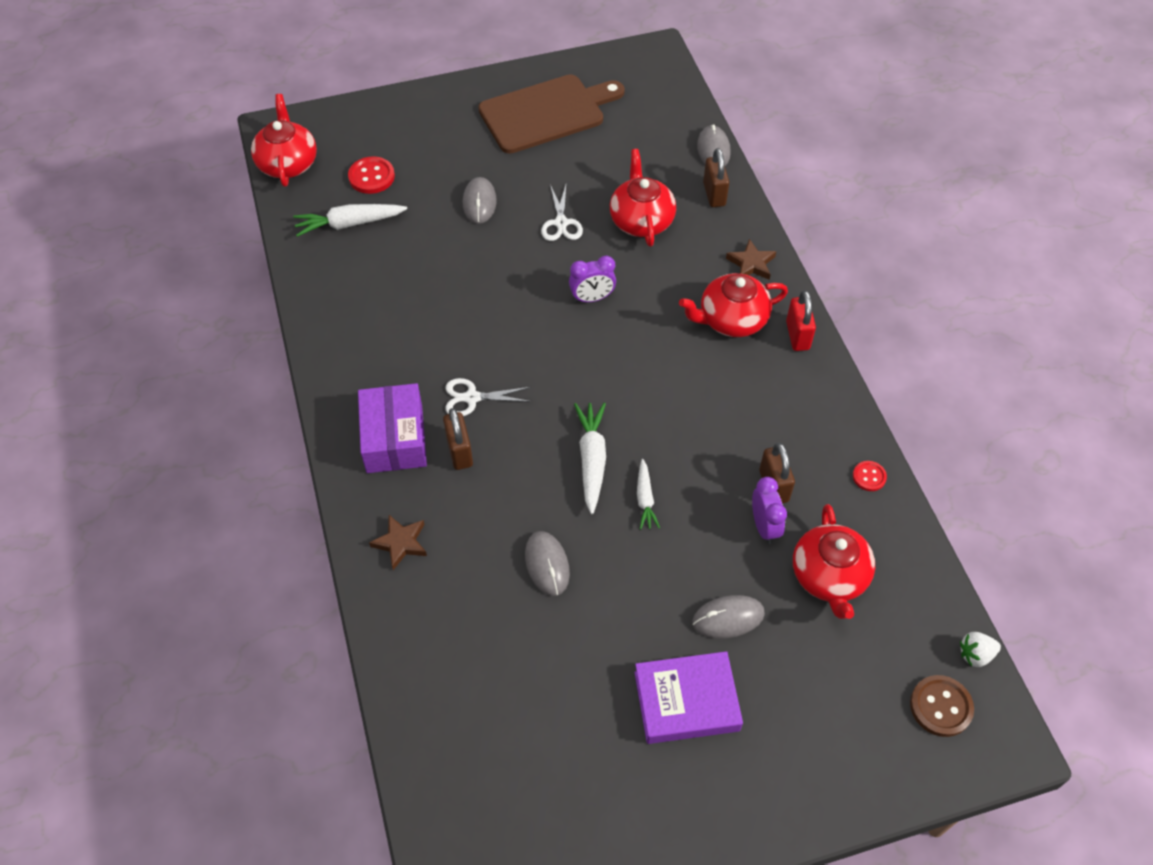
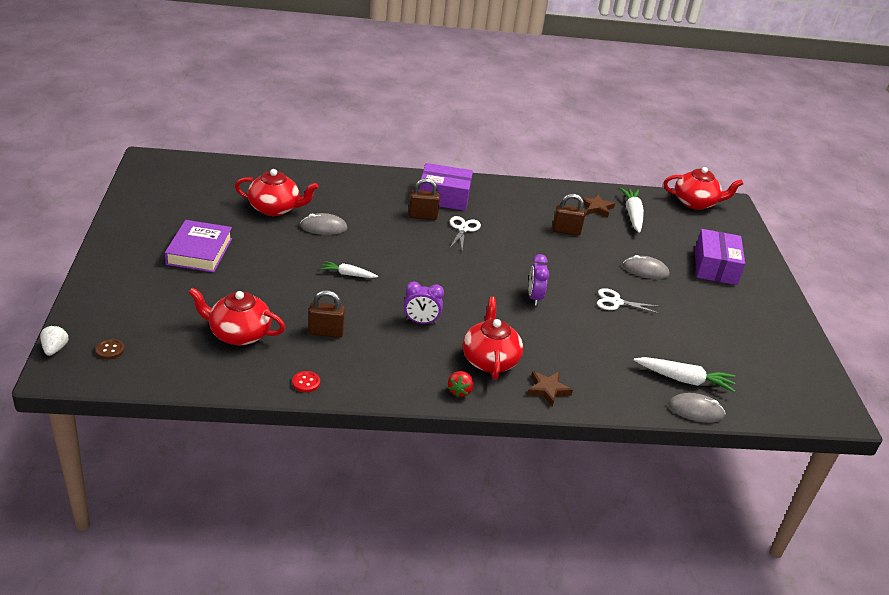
camera: 100 degrees right, 20 degrees down
(371, 177) = (678, 231): red button -> none
(400, 543) = (369, 185): brown star -> brown star (596, 208)
(440, 141) = (715, 267): none -> purple box
(546, 113) = (748, 326): brown cutting board -> none
(591, 460) = (390, 261): white carrot -> white carrot (684, 379)
(641, 220) = (611, 343): red teapot -> red teapot (275, 208)
(714, 194) = (636, 393): brown padlock -> brown padlock (566, 231)
(728, 618) = (240, 282): grey mouse -> none
(764, 526) = (296, 317): purple clock -> purple clock (421, 322)
(797, 335) = (460, 391): red padlock -> red strawberry
(940, 706) = (110, 350): brown button -> brown button, size x0.61
(975, 654) = (130, 381): white strawberry -> white strawberry (55, 349)

